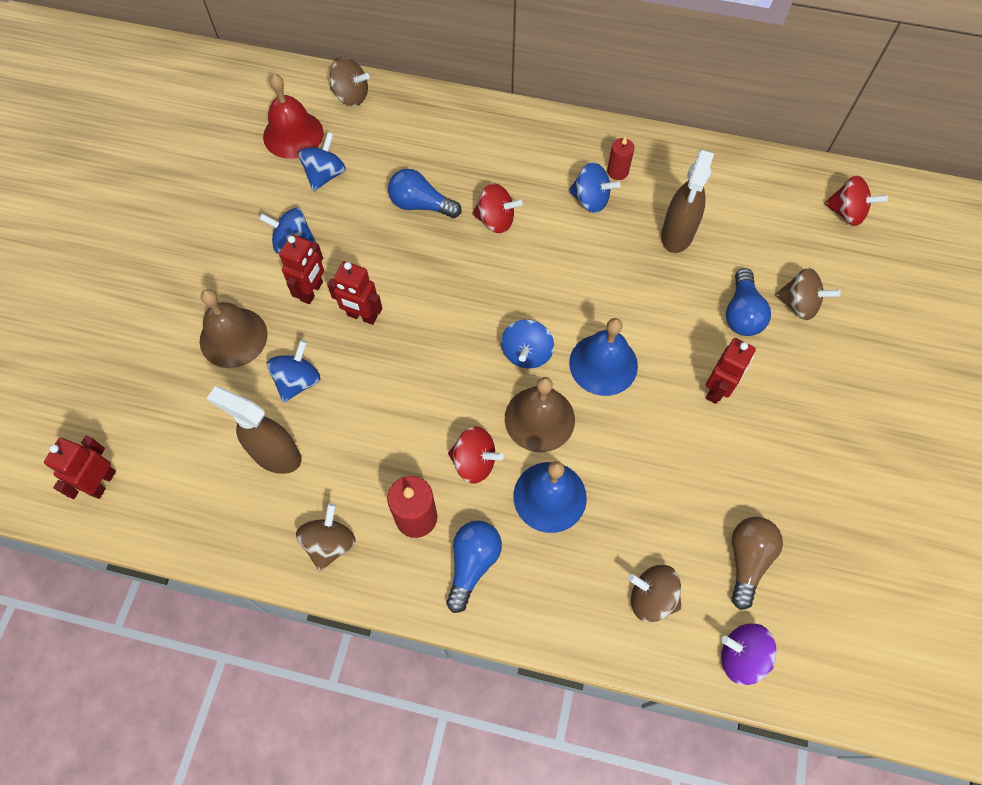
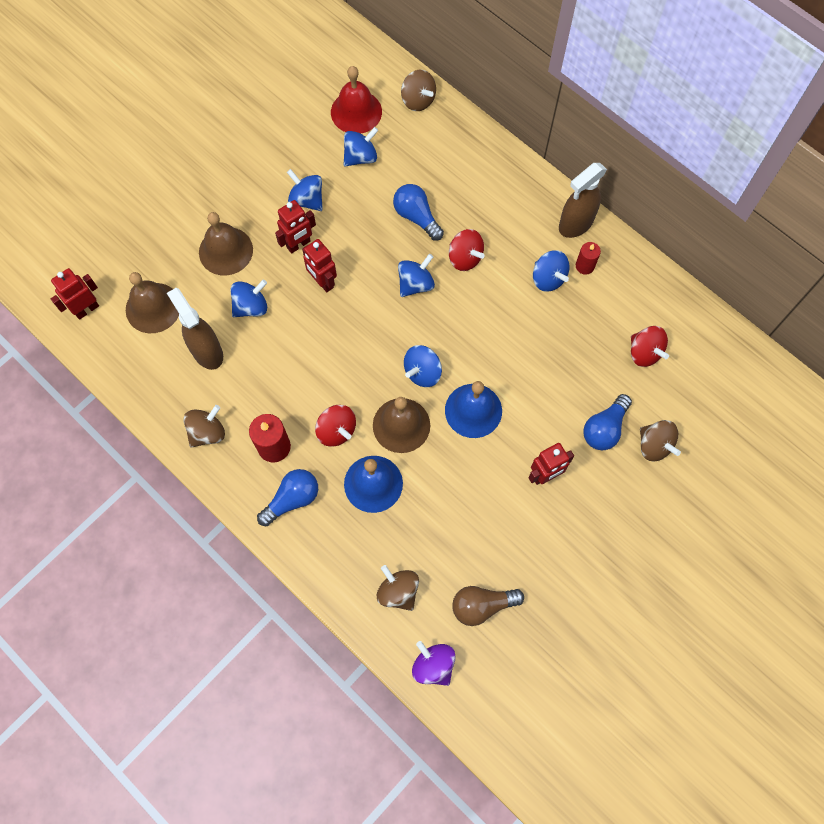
camera: 30 degrees right, 5 degrees up
(183, 440) = (153, 307): none -> brown bell
(462, 270) = (415, 284): none -> blue spinning top
(677, 235) = (597, 341): brown spray bottle -> brown spray bottle (575, 224)
(747, 560) = (482, 605): brown light bulb -> brown light bulb turned 150 degrees counterclockwise
(846, 213) = (747, 394): red spinning top -> red spinning top (644, 353)

